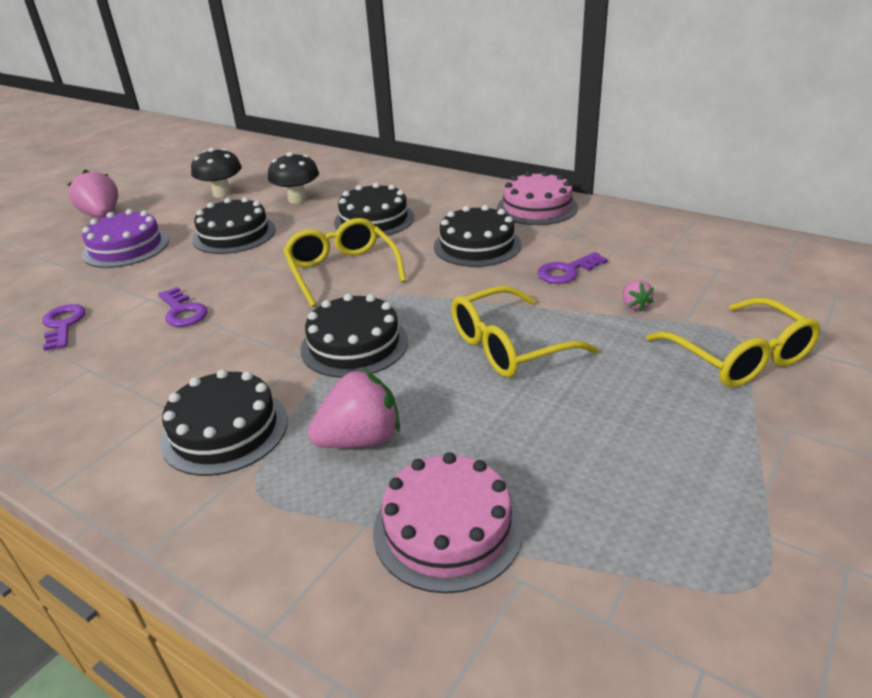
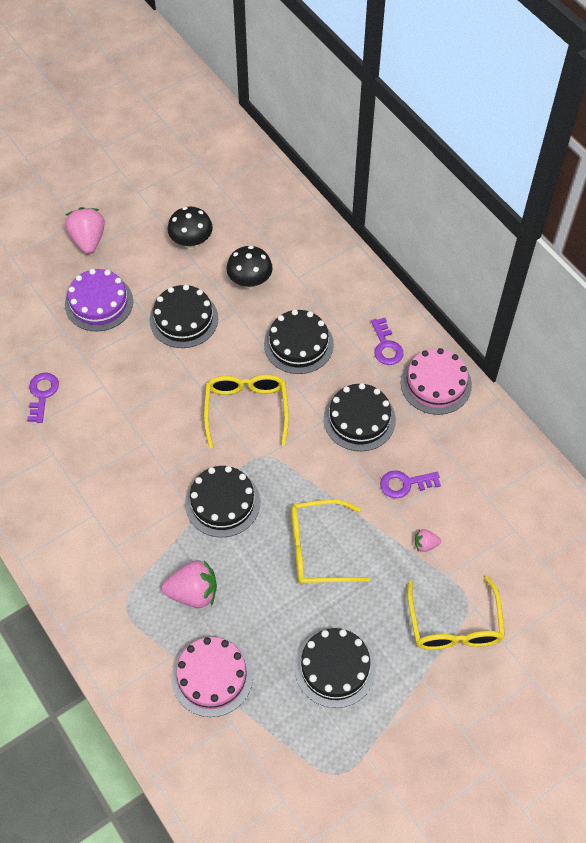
camera: 20 degrees right, 25 degrees up
(183, 311) = (123, 413): purple key -> purple key (386, 346)
(225, 430) = (121, 550): black cake -> black cake (335, 667)
(634, 306) = (425, 544): pink strawberry -> pink strawberry turned 75 degrees clockwise

